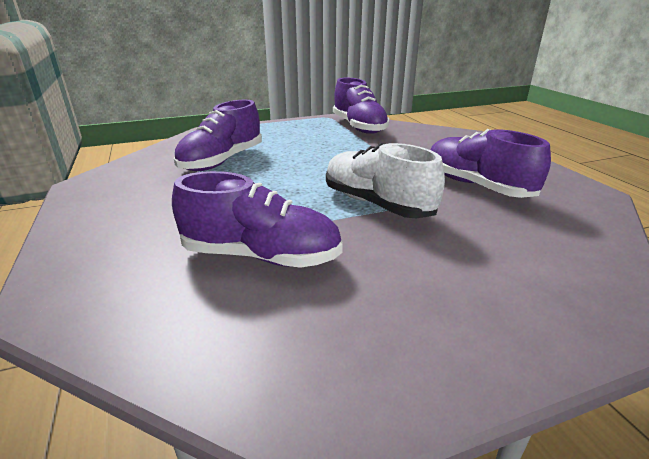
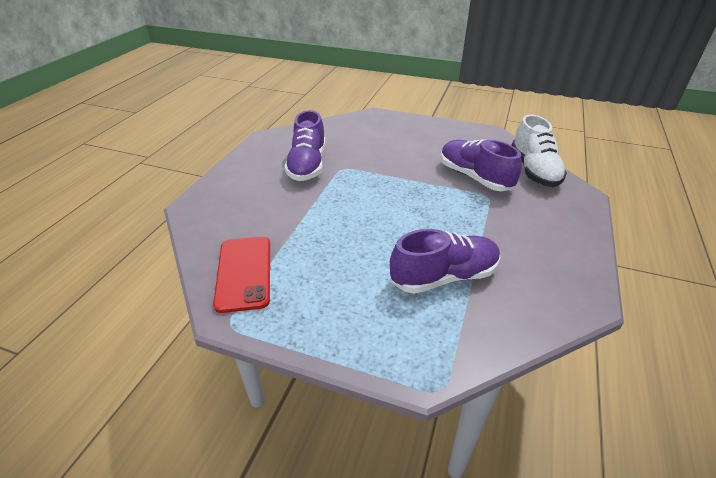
camera: 140 degrees left, 10 degrees up
(359, 127) = (244, 273): purple shoe -> red phone
(376, 204) = (382, 179): white shoe -> white shoe (534, 170)

